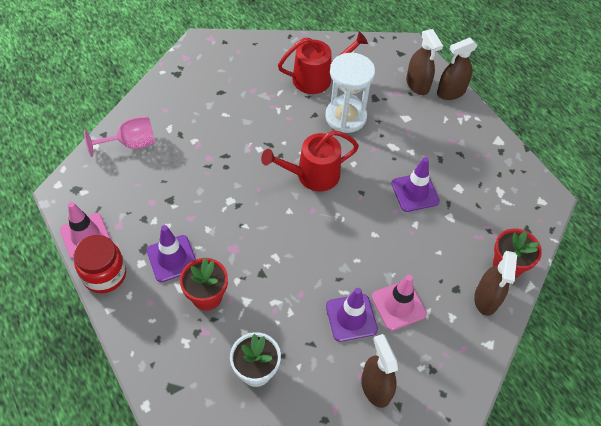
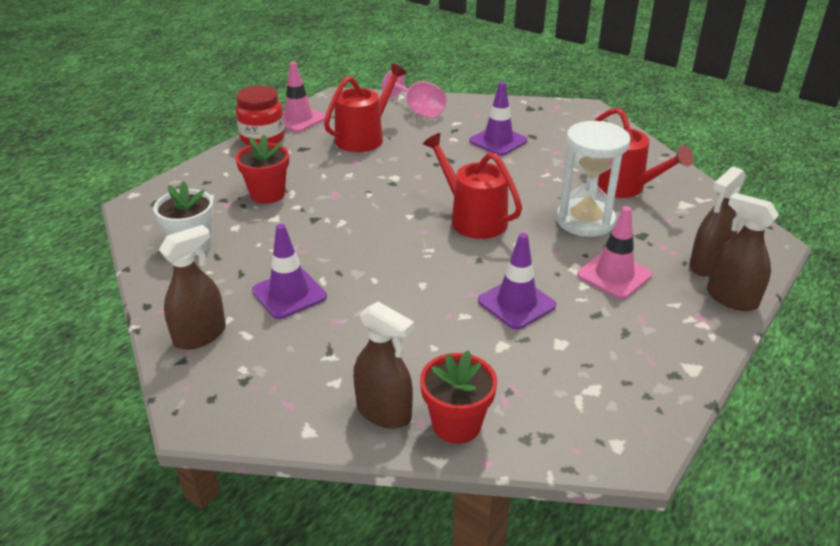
camera: 70 degrees right, 20 degrees down
(153, 199) = (364, 137): none -> red watering can
(172, 258) = (301, 165): purple traffic cone -> purple traffic cone (498, 141)
(398, 305) = (327, 328): pink traffic cone -> pink traffic cone (614, 275)
(486, 299) = (384, 412): brown spray bottle -> brown spray bottle turned 135 degrees counterclockwise

